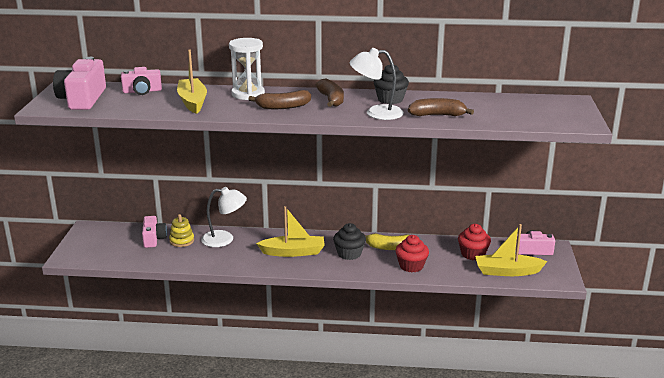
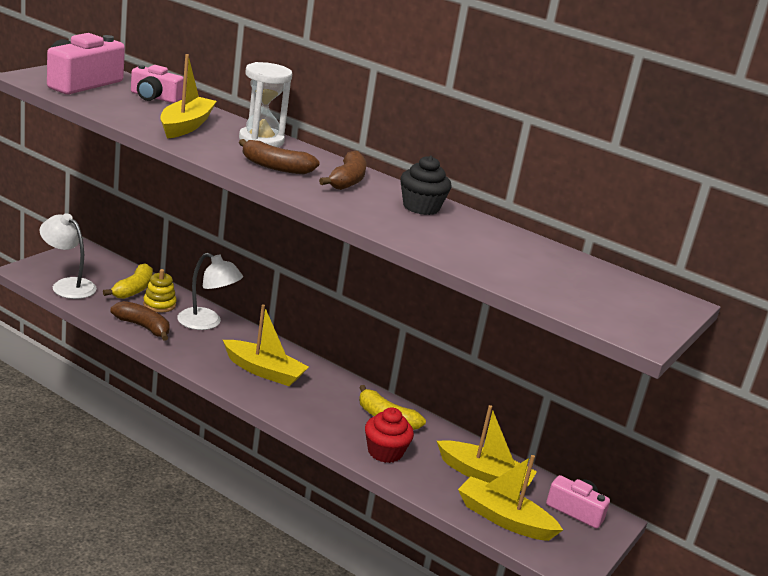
camera: 25 degrees right, 0 degrees up
(153, 239) = (133, 289): pink camera -> yellow banana
(349, 254) = (327, 403): black cupcake -> none
(376, 113) = (375, 214): white lamp -> white lamp (68, 285)
(437, 115) = (449, 246): brown banana -> brown banana (143, 327)
(473, 254) = (484, 476): red cupcake -> yellow boat

